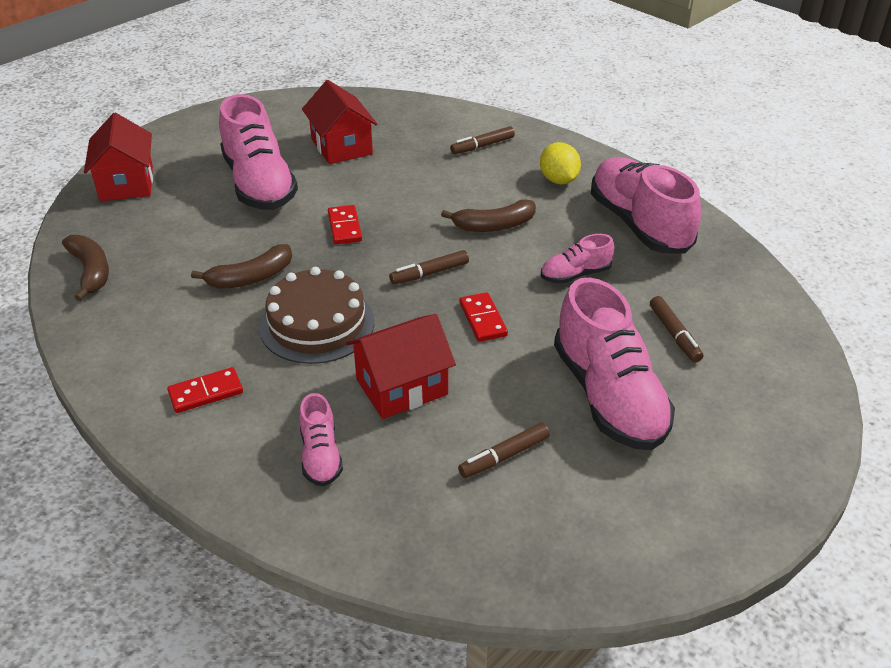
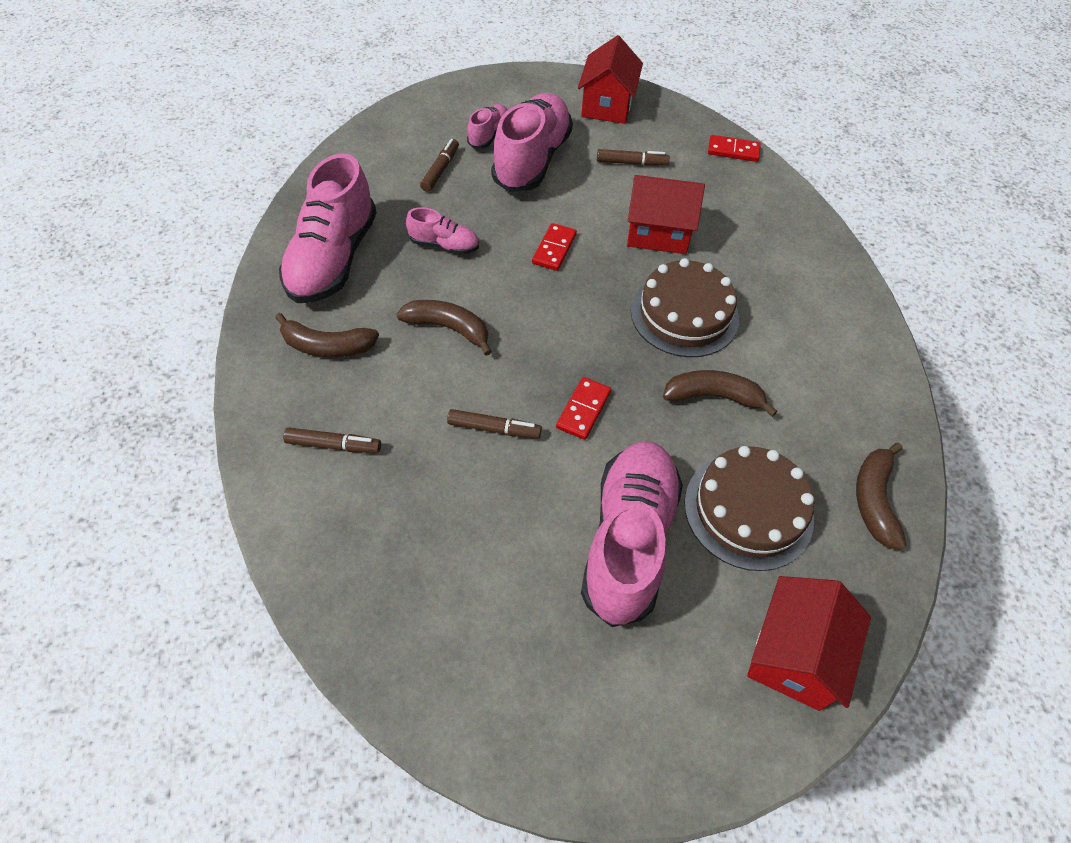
camera: 145 degrees left, 15 degrees up
(186, 228) = (748, 510): none -> brown cake
(206, 393) = (804, 302): red domino -> red domino (733, 150)
(321, 455) = (744, 218): pink shoe -> pink shoe (489, 135)
(341, 146) = (484, 554): red house -> red house (607, 105)
(429, 273) = (554, 311): brown marker -> brown marker (494, 429)
(558, 180) = (327, 346): yellow lemon -> brown banana

